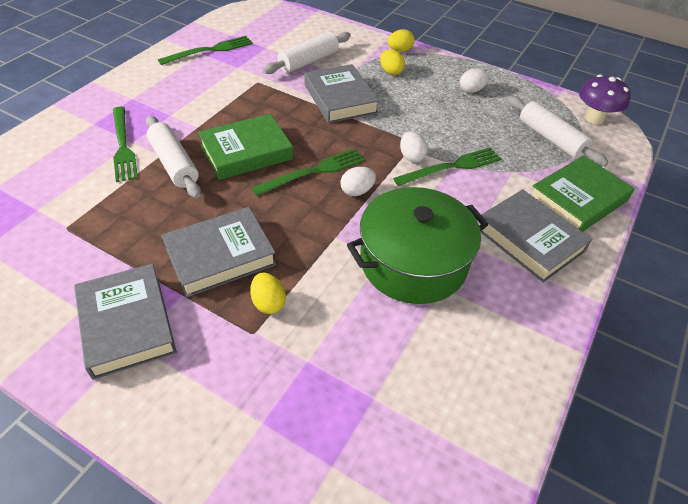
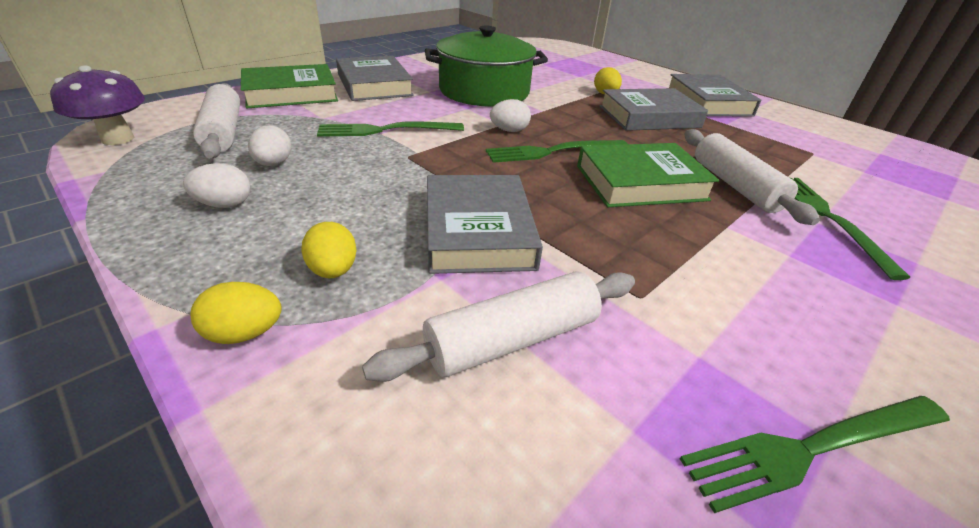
camera: 165 degrees left, 10 degrees down
(411, 157) = (424, 145): white egg -> white egg (274, 164)

